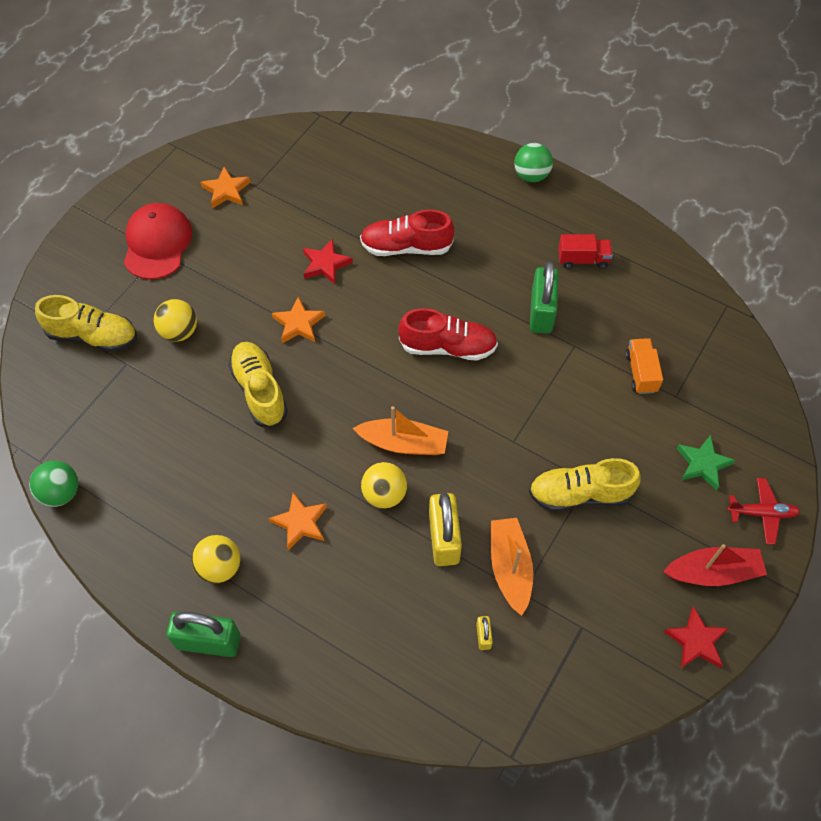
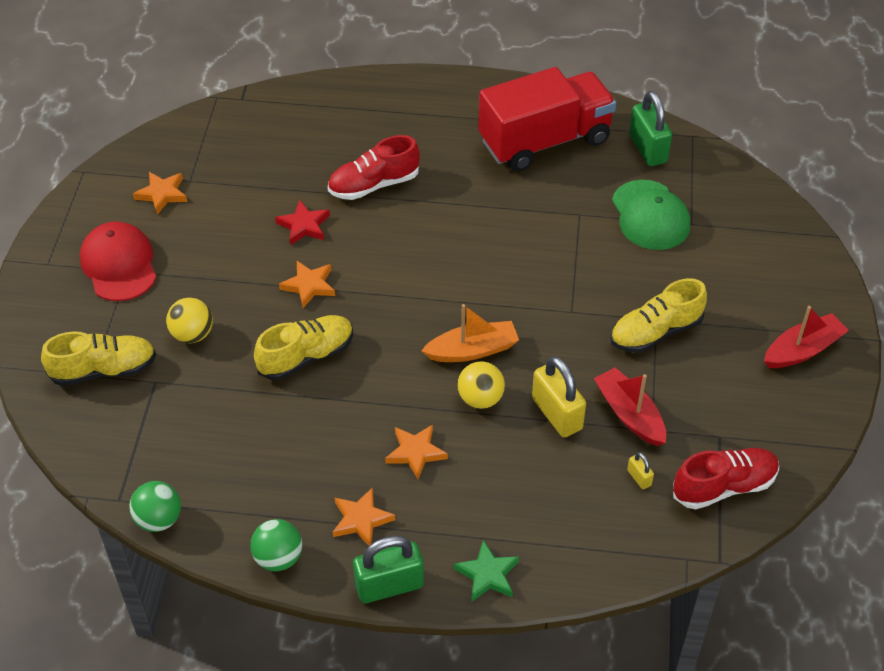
camera: 25 degrees left, 10 degrees down
(220, 567) = (361, 520): yellow ball -> orange star
(259, 391) = (306, 356): yellow shoe -> yellow shoe turned 105 degrees clockwise
(448, 347) = (465, 255): red shoe -> red shoe (724, 487)
(510, 568) = (629, 414): orange boat -> red boat
(531, 175) = (455, 86): green ball -> green ball (278, 558)
(541, 312) = (533, 197): green padlock -> green padlock (647, 149)
(583, 260) = (545, 141): red truck -> red truck, size x2.46
(641, 372) = (650, 215): orange truck -> green cap
(696, 641) = (819, 408): red star -> none
(703, 464) = (745, 269): green star -> green star (487, 574)
(762, 513) = (816, 289): red plane -> none

